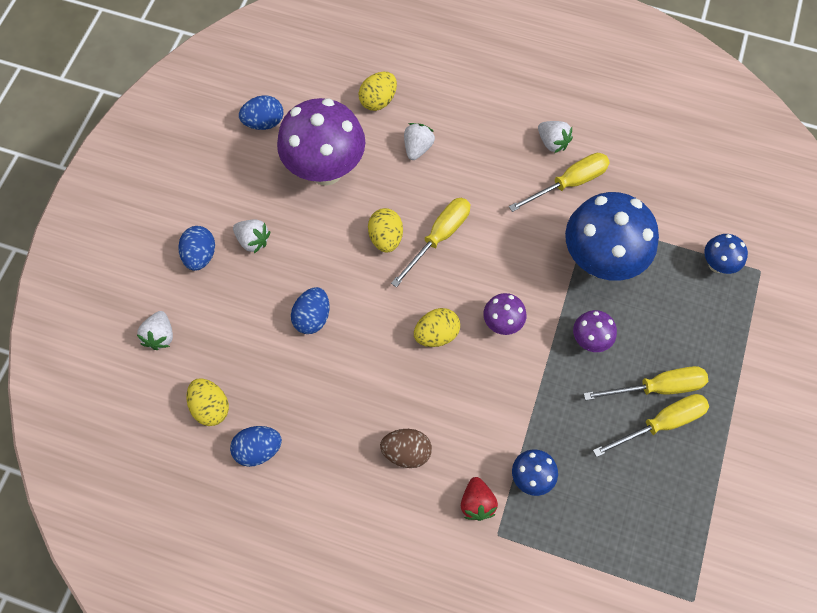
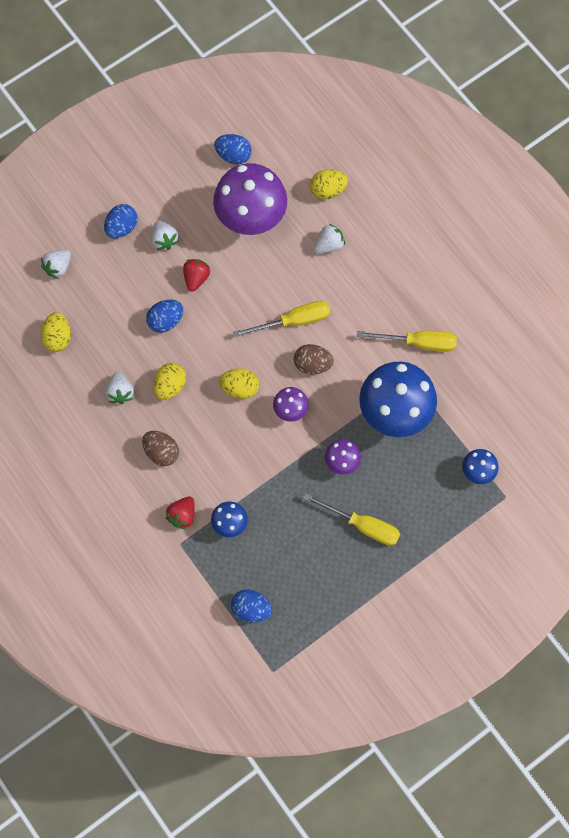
camera: 35 degrees right, 5 degrees up
(258, 449) = (69, 386): blue egg -> blue egg (251, 608)
(312, 257) = (196, 278): none -> red strawberry
(386, 238) = (256, 297): yellow egg -> yellow egg (170, 386)
(488, 266) = (312, 364): none -> brown egg
(552, 142) = (431, 304): white strawberry -> white strawberry (120, 392)
(661, 423) = (345, 550): yellow screwdriver -> none

